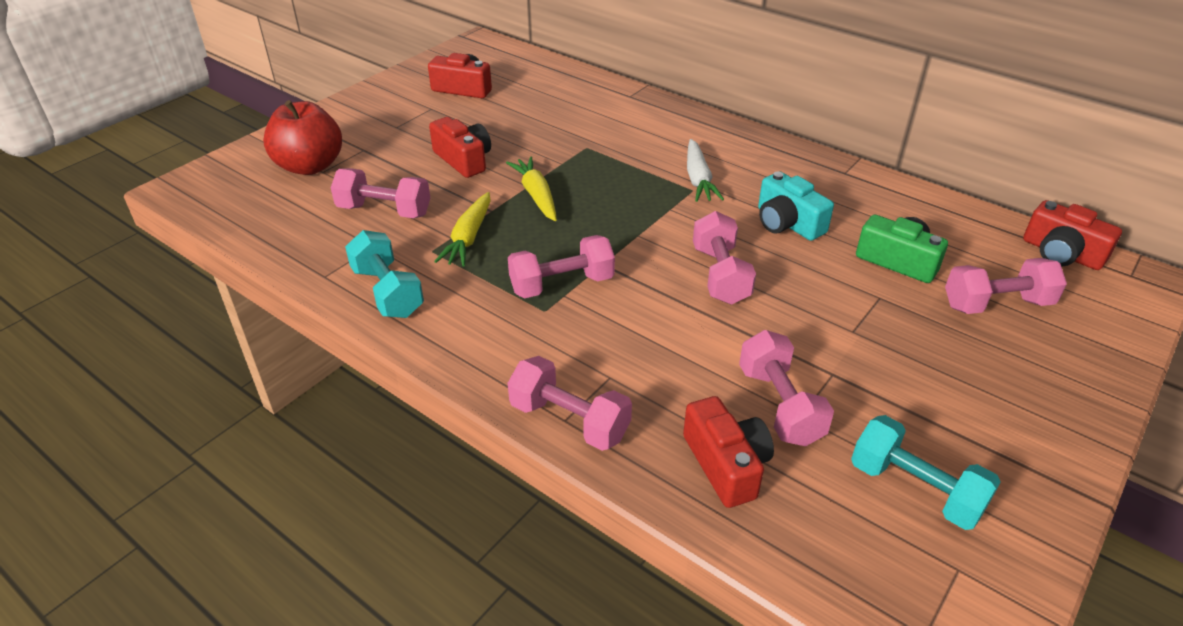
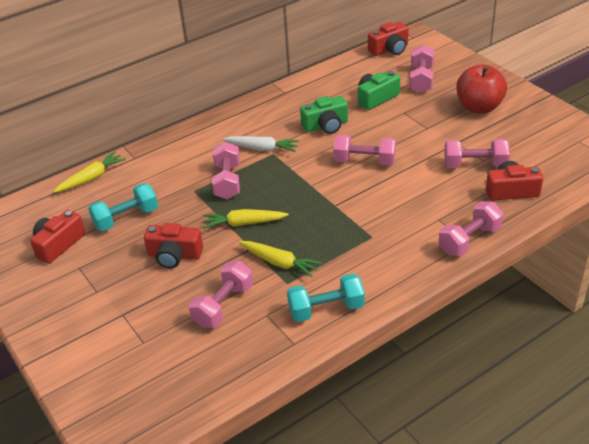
camera: 70 degrees left, 0 degrees up
(310, 166) = (130, 350): red apple -> red apple (479, 107)
(464, 160) = (174, 255): red camera -> red camera turned 150 degrees counterclockwise
(562, 284) = (349, 226): pink dumbbell -> pink dumbbell (227, 181)
(580, 80) = (91, 178): none -> yellow carrot
(787, 223) = (326, 125): turquoise camera -> green camera
(915, 489) = (535, 139): turquoise dumbbell -> turquoise dumbbell (126, 218)

